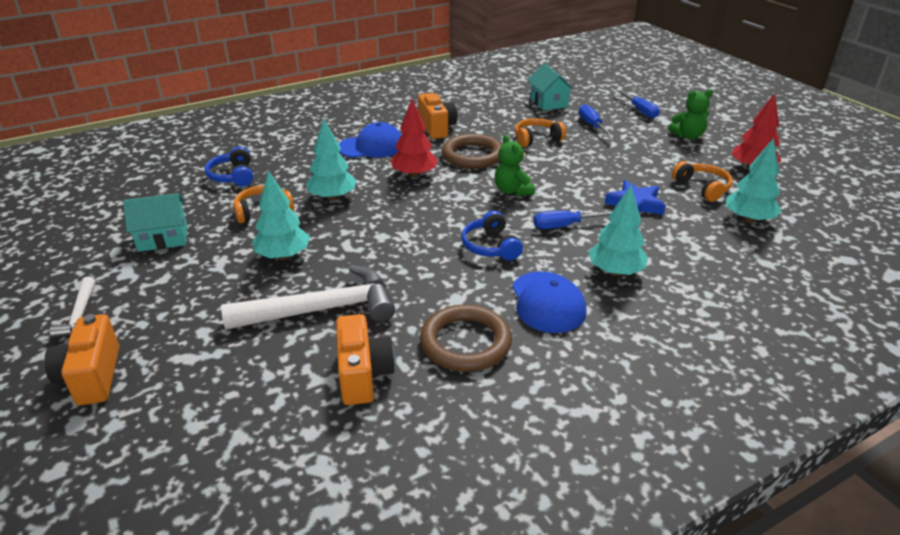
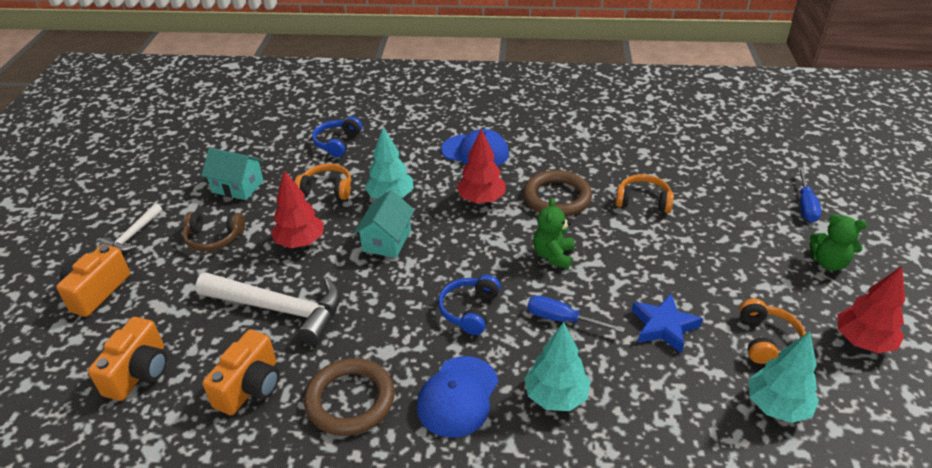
camera: 35 degrees right, 5 degrees up
(184, 284) = (214, 238): none -> brown headphones
(283, 256) = (300, 242): turquoise tree -> red tree
(437, 128) = (555, 151): orange camera -> orange camera (139, 372)
(548, 102) = (705, 157): turquoise house -> turquoise house (387, 240)
(592, 125) = (724, 205): blue screwdriver -> none

